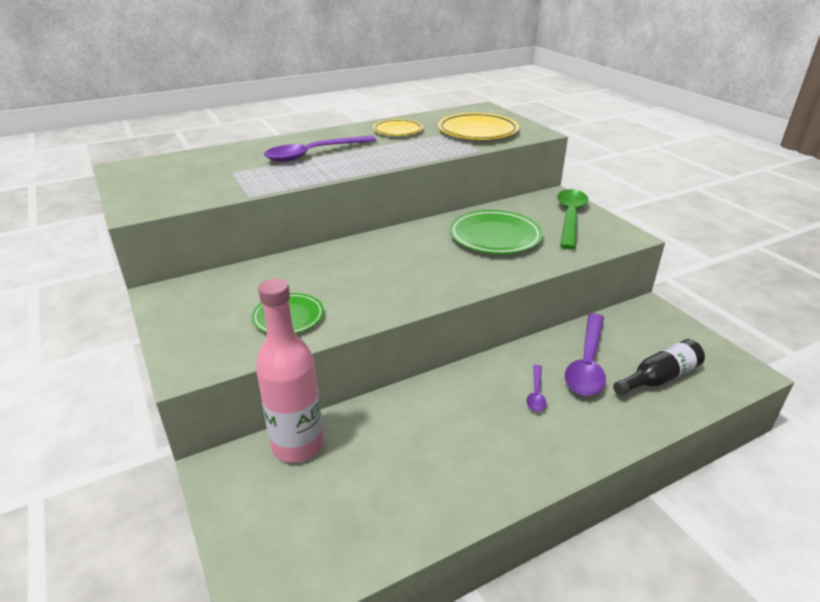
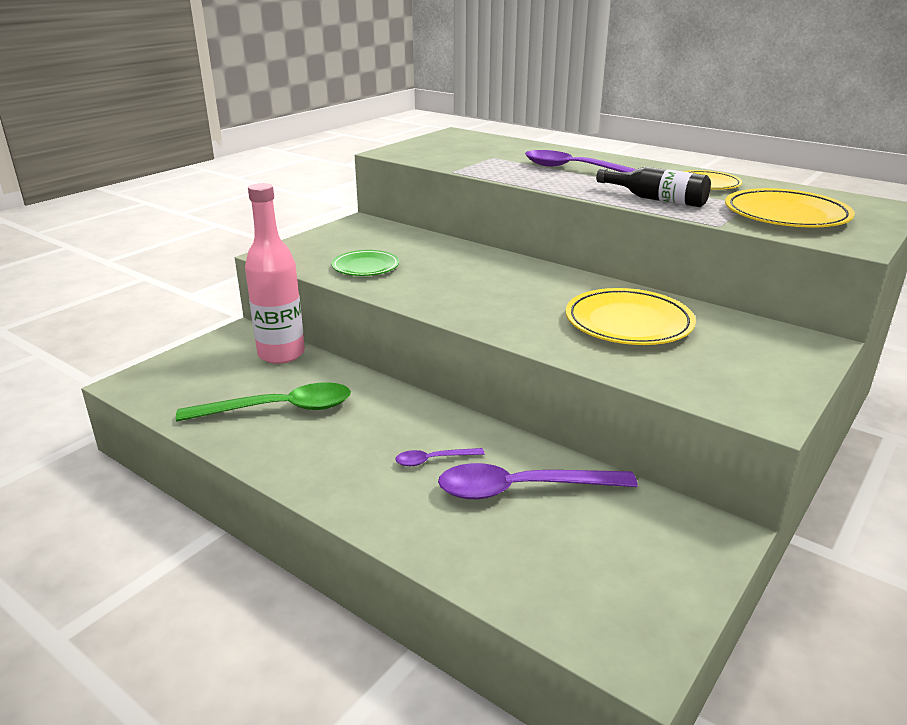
camera: 65 degrees right, 5 degrees down
(495, 236) = (628, 323): green plate -> yellow plate
(570, 218) = (758, 362): green spoon -> green spoon (279, 409)
(659, 378) = (543, 557): black bottle -> black bottle (656, 199)

